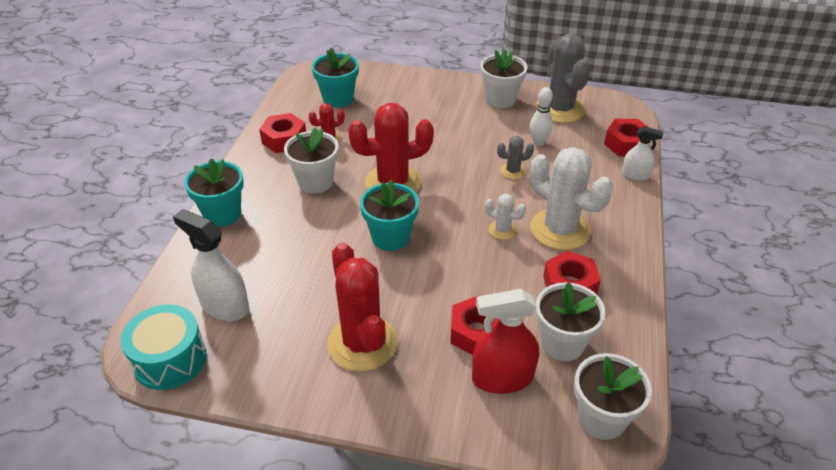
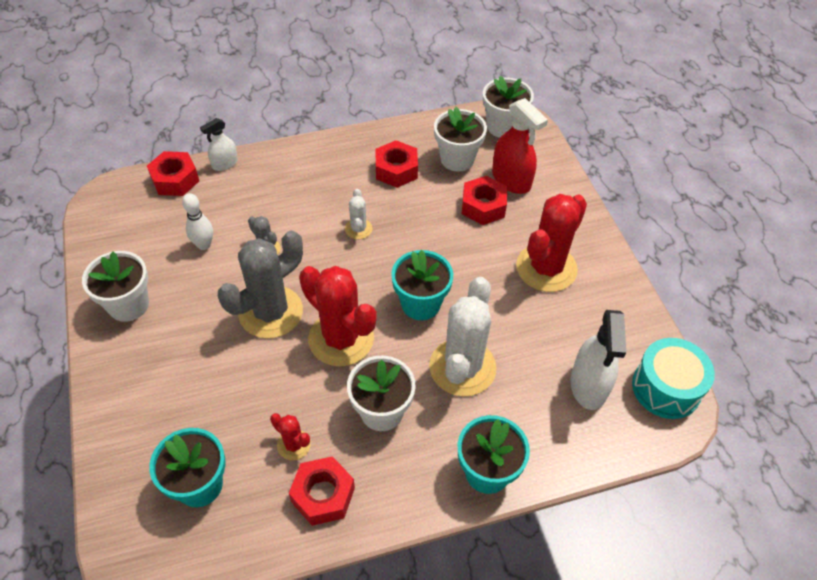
camera: 120 degrees left, 10 degrees up
(560, 109) = (129, 246): grey cactus -> grey cactus (270, 312)
(560, 229) = (333, 192): white cactus -> white cactus (462, 367)
(635, 175) = (225, 164): white spray bottle -> white spray bottle turned 120 degrees counterclockwise

